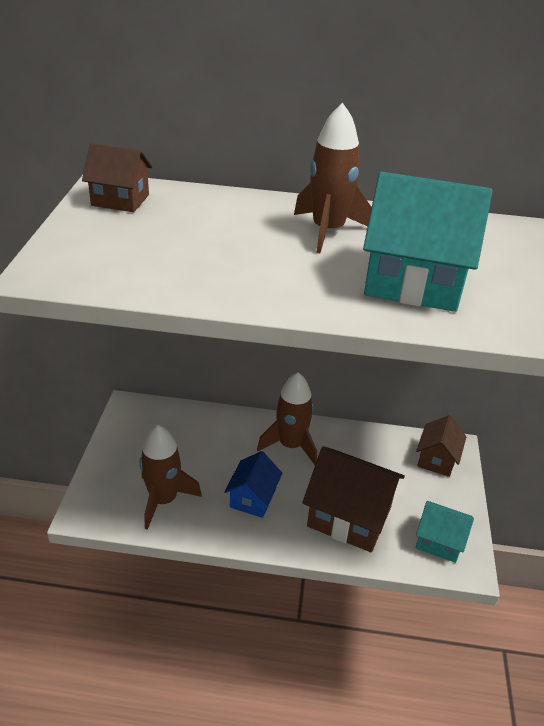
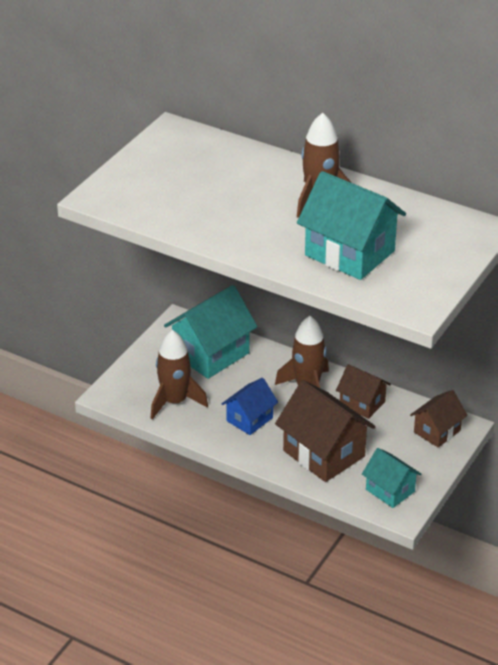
camera: 25 degrees right, 0 degrees up
(120, 200) = (178, 145): brown house -> brown house (362, 403)
(177, 434) = (211, 354): none -> turquoise house

